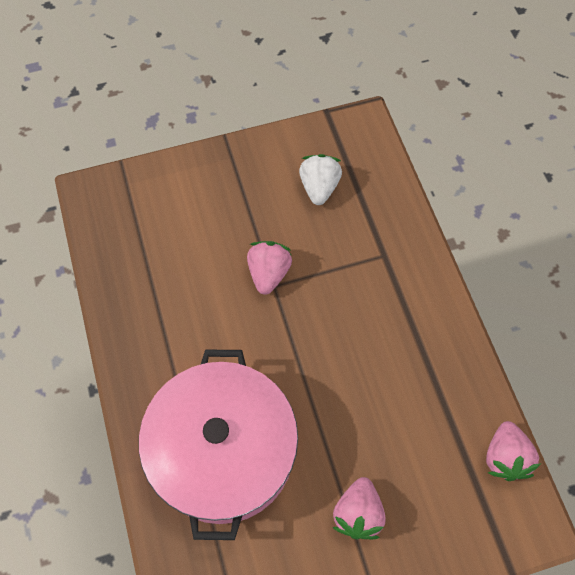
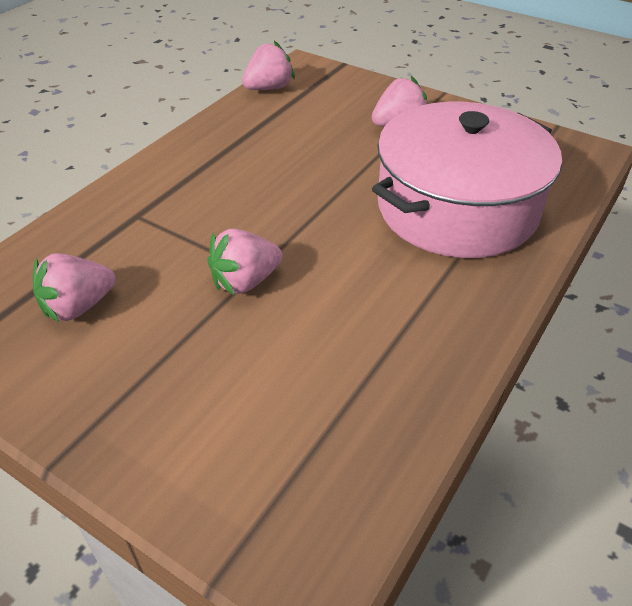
camera: 130 degrees left, 20 degrees down
(319, 187) = (78, 307): white strawberry -> pink strawberry

